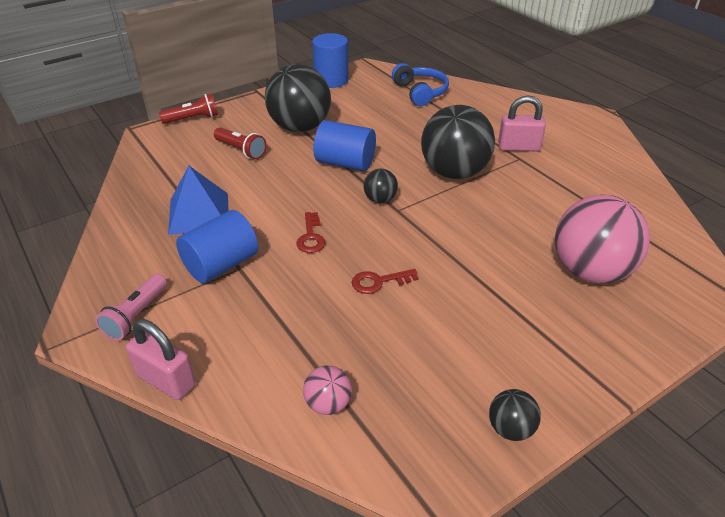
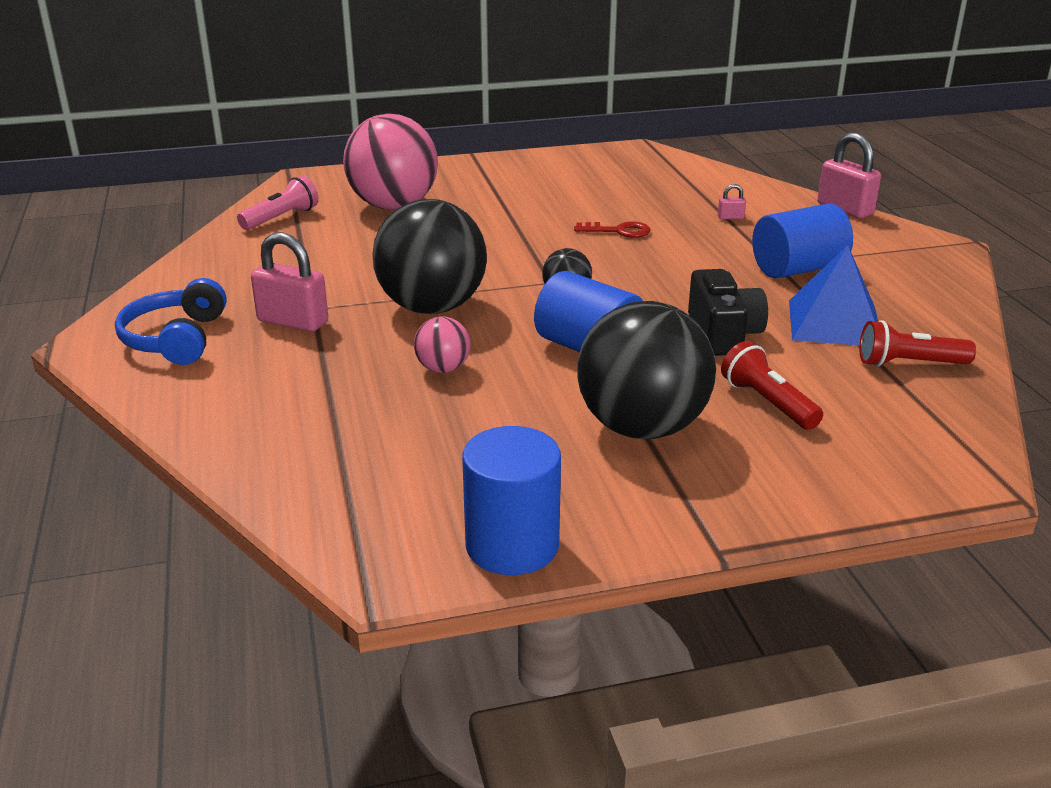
camera: 160 degrees left, 10 degrees down
(136, 316) = (889, 247): pink flashlight -> pink flashlight (281, 218)
(193, 119) = (877, 495): red flashlight -> red flashlight (908, 363)
(270, 189) = (723, 334): none -> black camera
(285, 331) = (730, 217): none -> pink padlock
(311, 236) = (680, 275): red key -> none
(328, 404) = (703, 182): pink ball -> pink ball (443, 369)
(420, 92) = (333, 460): blue headphones -> blue headphones (176, 339)
(510, 429) = (569, 157): black ball -> none

